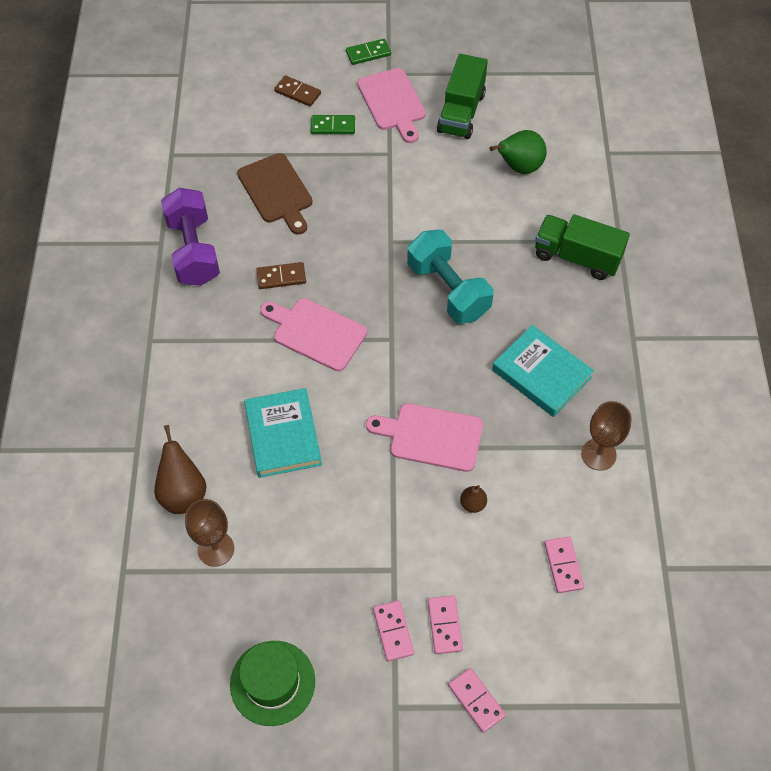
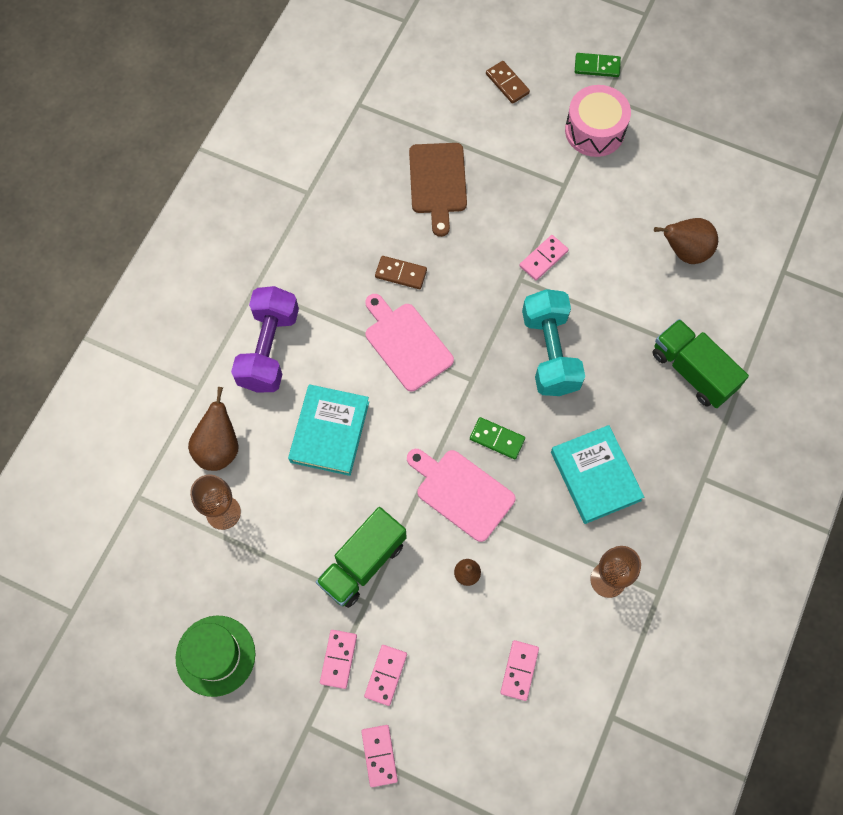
camera: 25 degrees right, 10 degrees up
(194, 251) = (334, 213): purple dumbbell -> purple dumbbell (269, 349)
(333, 126) = (524, 134): green domino -> green domino (497, 439)
(392, 102) = (594, 130): pink cutting board -> pink drum
(402, 217) = (543, 259): none -> pink domino
(461, 112) = (657, 168): green truck -> green truck (363, 563)
(519, 167) = (685, 251): green pear -> brown pear

